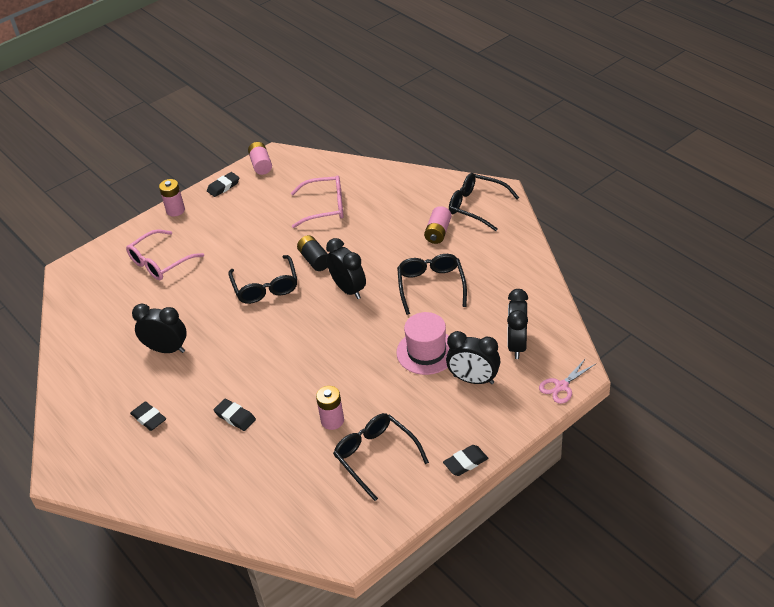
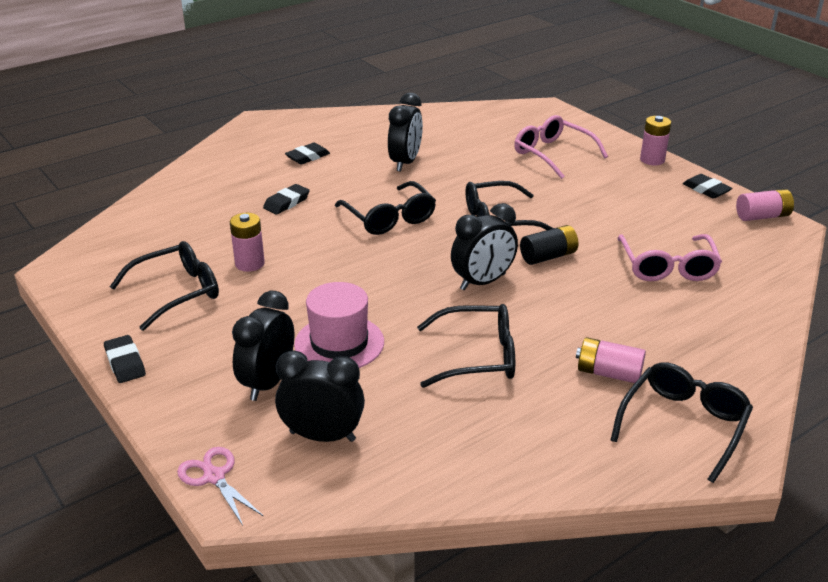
camera: 90 degrees right, 10 degrees down
(262, 348) = (389, 218): none -> black glasses

